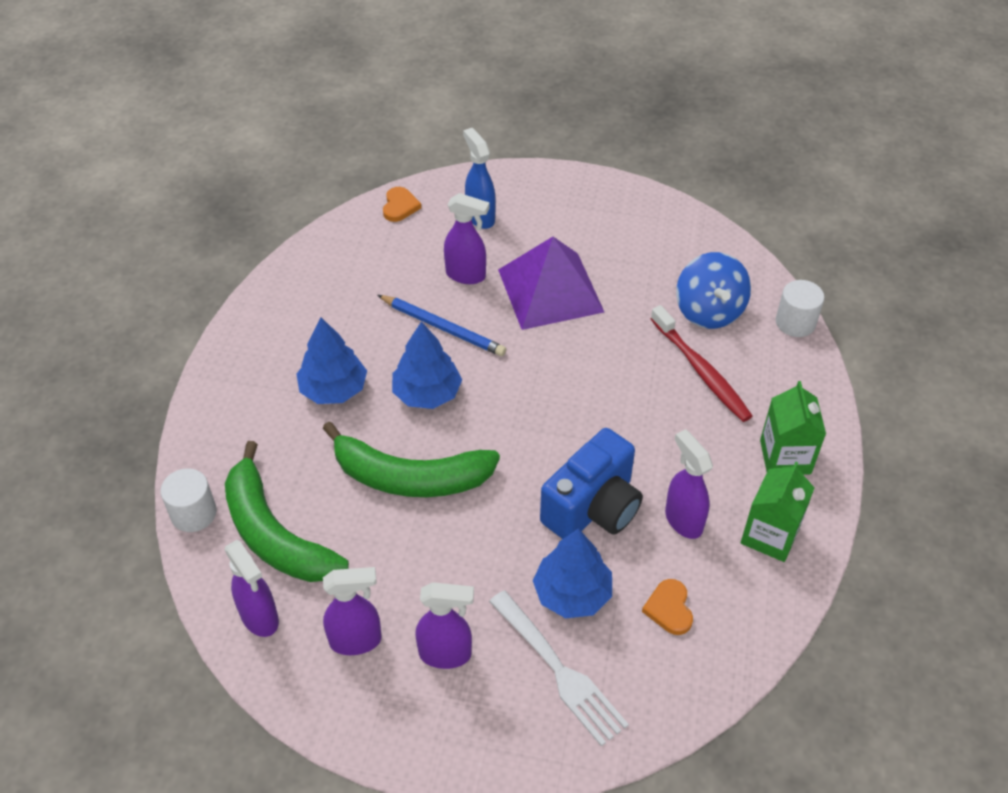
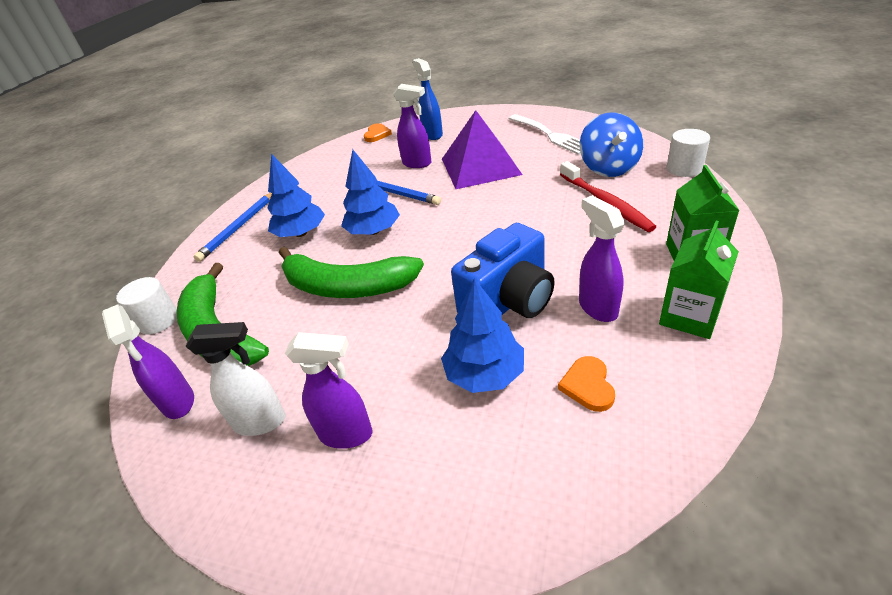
camera: 10 degrees right, 10 degrees down
(246, 372) = (239, 227): none -> blue pencil
(356, 641) = (261, 422): purple spray bottle -> white spray bottle
(559, 671) = (465, 451): white fork -> white fork (550, 135)

